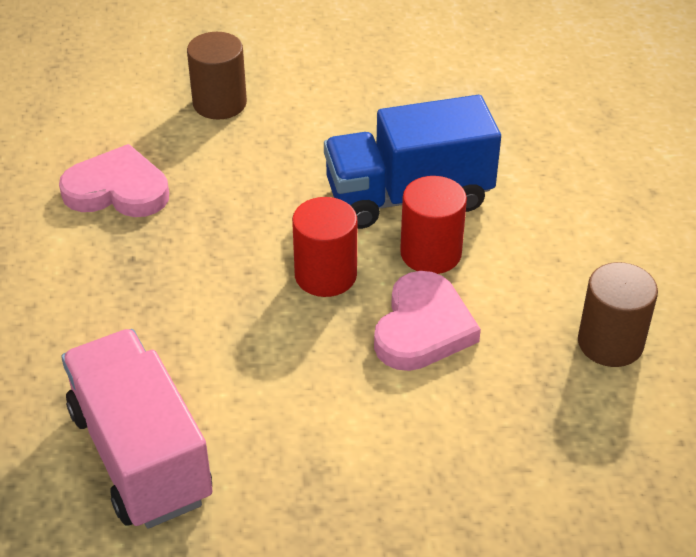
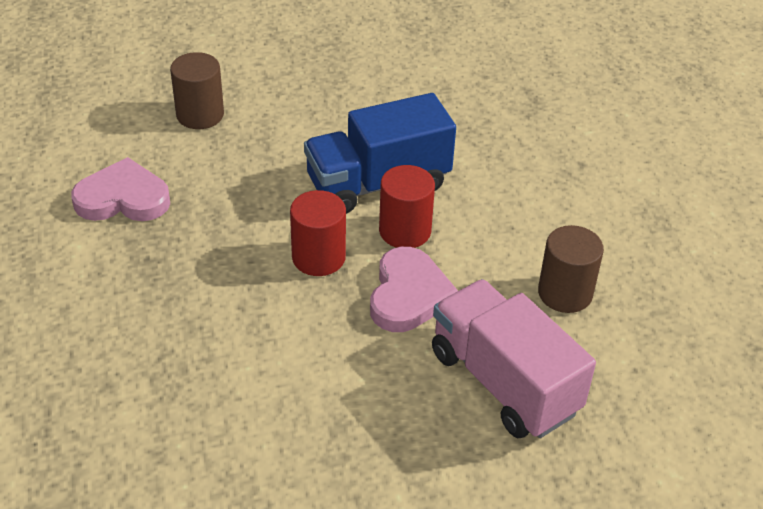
camera: 10 degrees left, 0 degrees up
(140, 455) = (186, 426): pink truck -> pink truck (503, 382)

